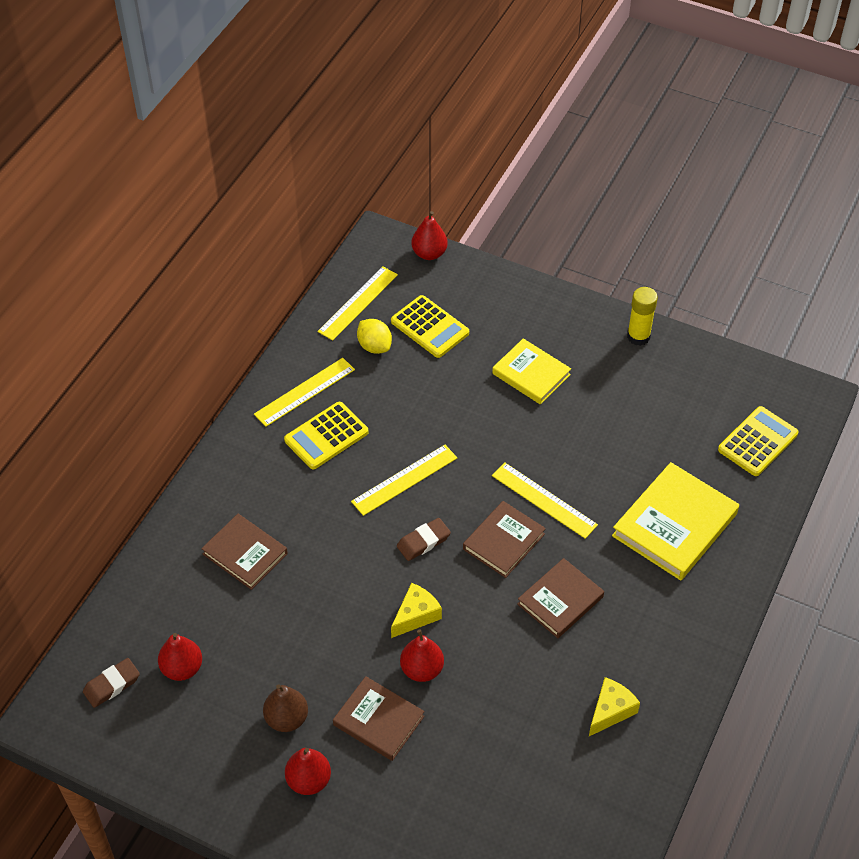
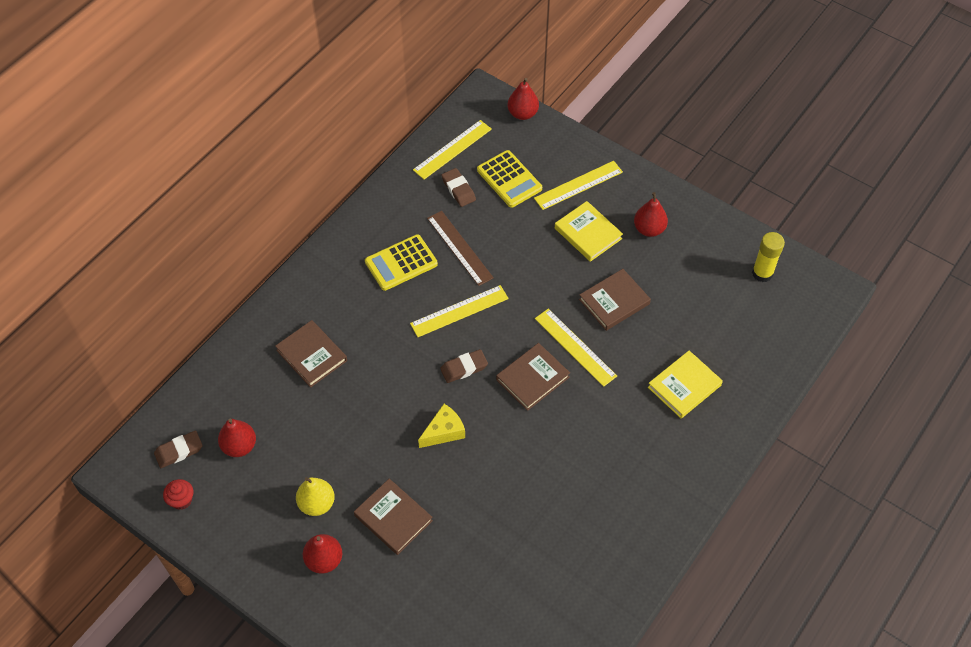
camera: 10 degrees right, 5 degrees up
(127, 740) = (181, 500): none -> red cupcake
(286, 718) = (317, 503): brown pear -> yellow pear
(304, 392) = (391, 221): yellow ruler -> yellow ruler (578, 185)
(374, 346) = (458, 189): yellow lemon -> brown eraser
(390, 410) = (459, 248): none -> brown ruler
(422, 669) = (439, 479): red pear -> red pear (649, 229)
(560, 600) = (570, 438): brown book -> brown book (614, 301)
(610, 711) = (593, 542): yellow cheese -> none
(638, 336) = (689, 213): yellow glue stick -> yellow glue stick (762, 273)
(674, 525) = (684, 386): yellow book -> yellow book, size x0.64
(757, 442) = (774, 323): yellow calculator -> none

